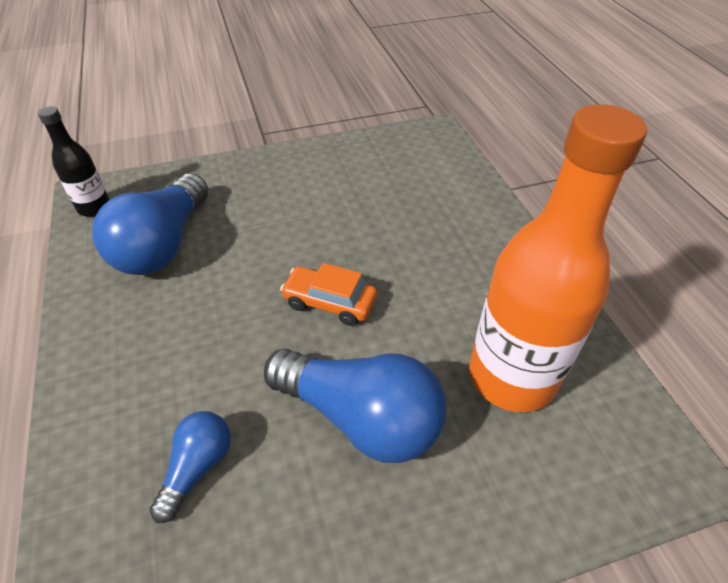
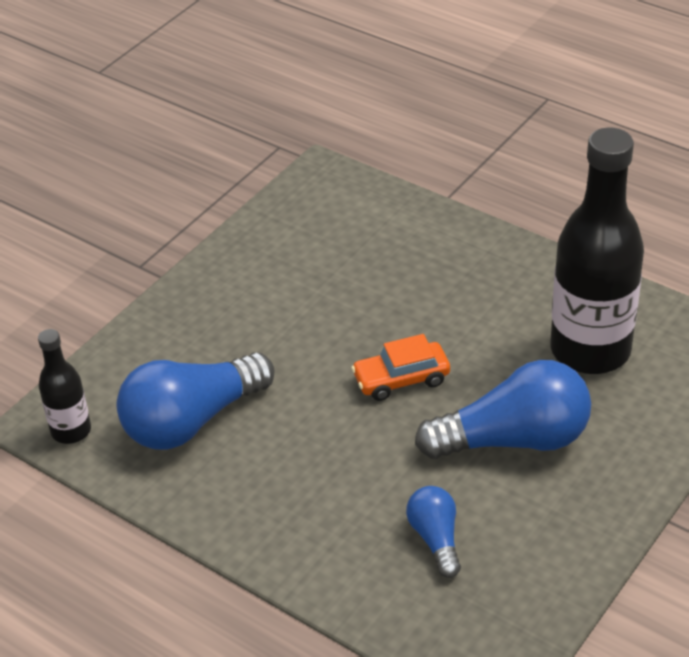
camera: 35 degrees left, 5 degrees down
(163, 244) = (192, 421): blue light bulb -> blue light bulb turned 75 degrees clockwise
(512, 377) = (590, 350): orange bottle -> black bottle

